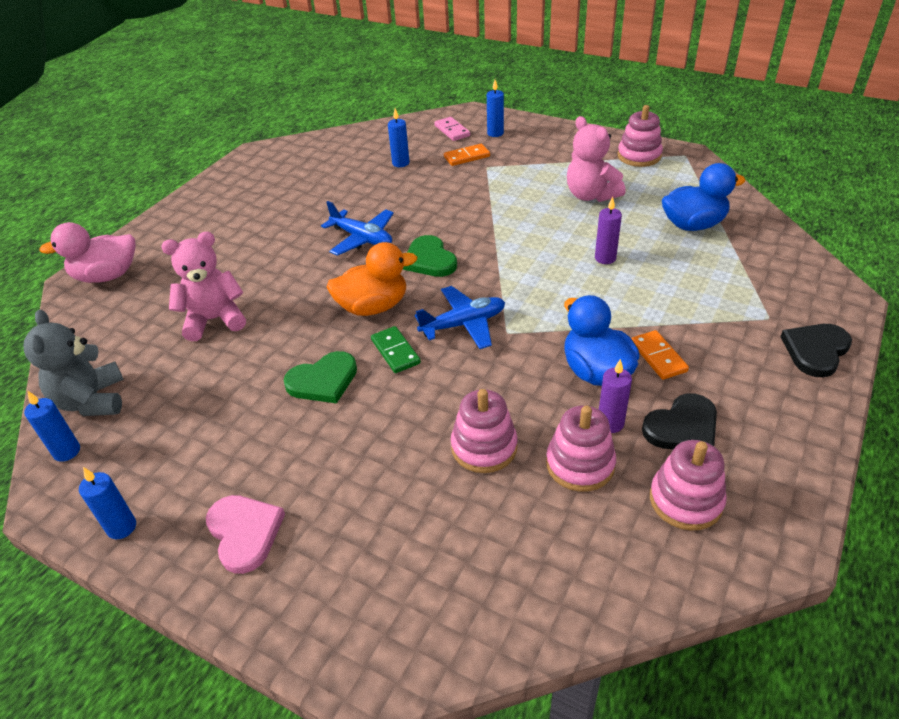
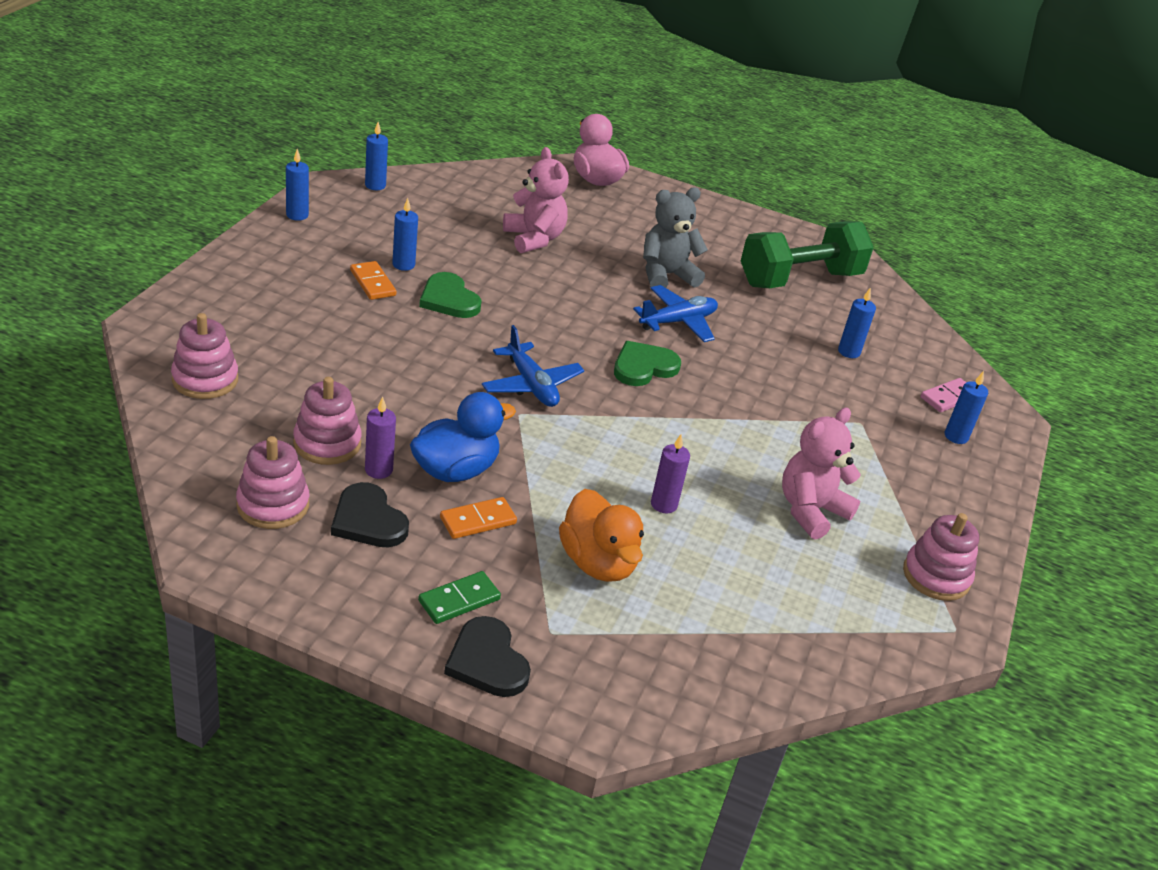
camera: 75 degrees right, 5 degrees down
(92, 401) = (430, 190): grey teddy bear -> grey teddy bear (666, 275)
(244, 533) = (282, 266): pink heart -> none
(253, 418) = (403, 265): none -> blue candle
(300, 175) = (799, 279): none -> green dumbbell
(362, 238) = (678, 322): blue plane -> blue plane turned 150 degrees counterclockwise
(373, 307) = (558, 328): orange duck -> orange duck (598, 562)
(395, 351) = (488, 340): green domino -> green domino (459, 600)
(467, 157) = (881, 407): orange domino -> orange domino (373, 283)
(484, 447) = (356, 387): pink stacking toy -> pink stacking toy (205, 379)
(693, 225) = (755, 601): blue duck -> none
(815, 350) = (487, 661): black heart -> black heart turned 150 degrees counterclockwise

